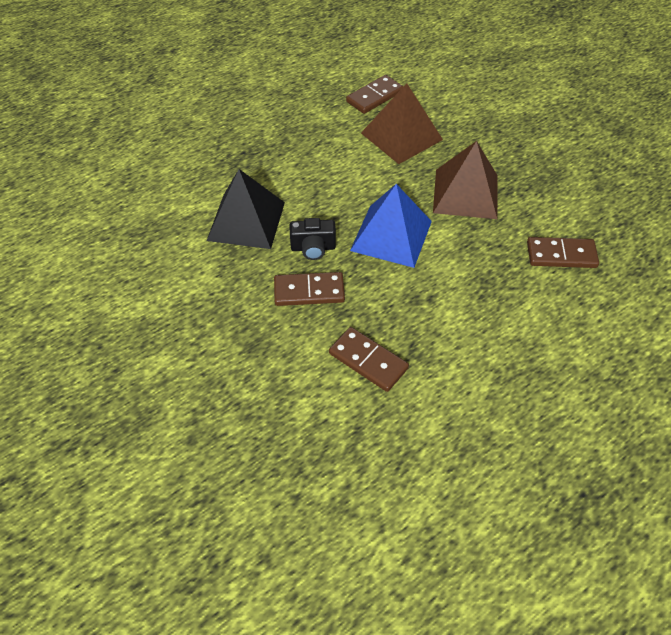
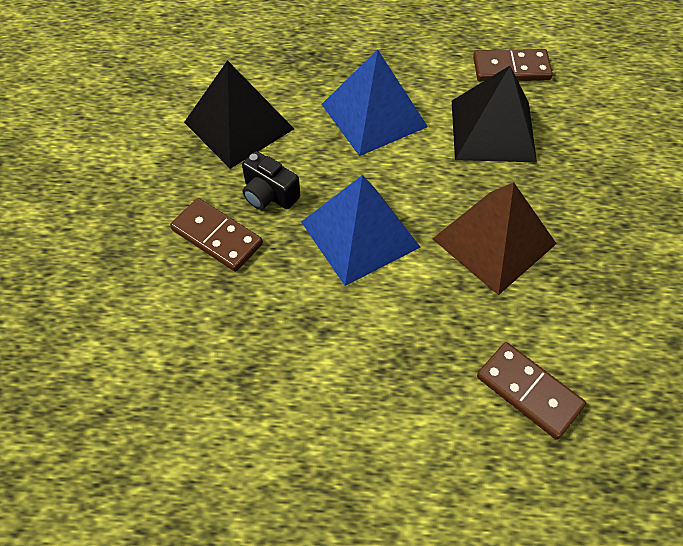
camera: 40 degrees right, 5 degrees up
(324, 166) = (374, 115): none -> blue pyramid
(368, 361) = (191, 351): brown domino -> none
(401, 136) = (492, 130): brown pyramid -> black pyramid

